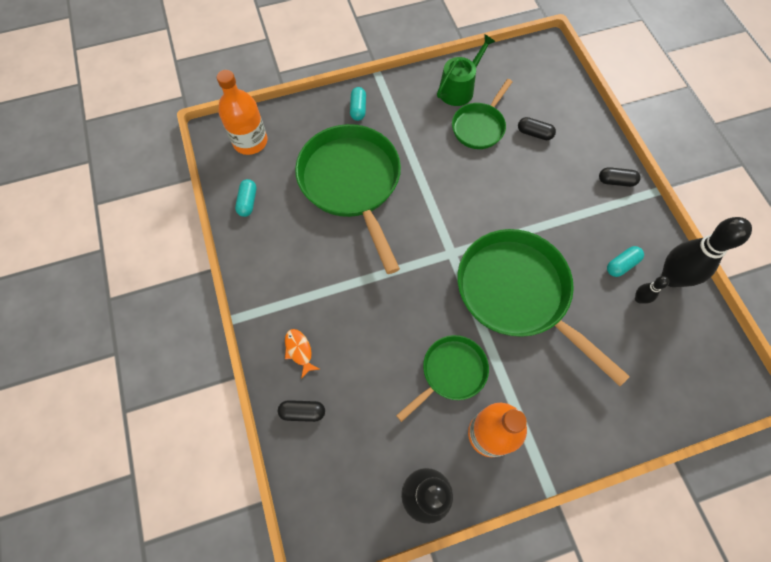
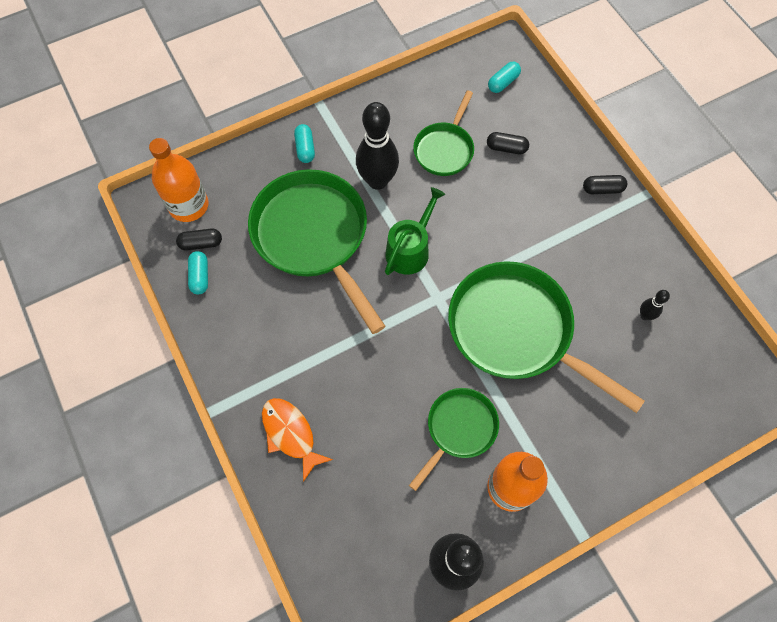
camera: 10 degrees left, 0 degrees up
(299, 351) = (290, 434): orange fish -> orange fish, size x1.57
(302, 412) = (307, 500): black capsule -> black capsule (201, 243)
(459, 89) = (415, 108): green watering can -> green watering can (410, 249)
(621, 265) = (621, 281): turquoise capsule -> turquoise capsule (503, 82)
(671, 278) = (675, 287): black bowling pin -> black bowling pin (377, 180)

